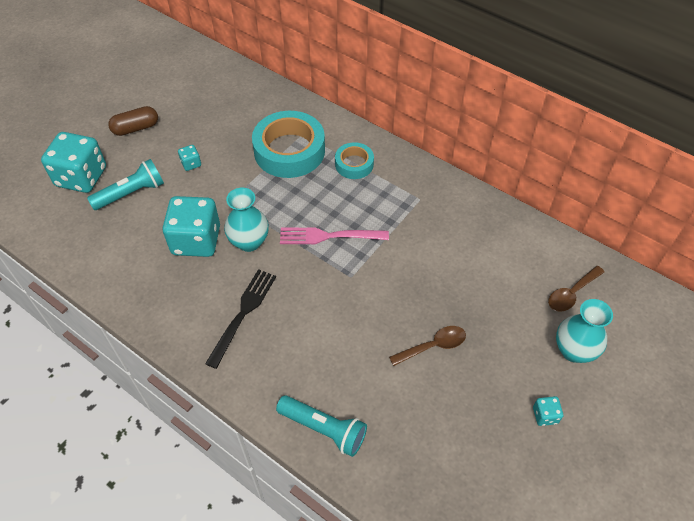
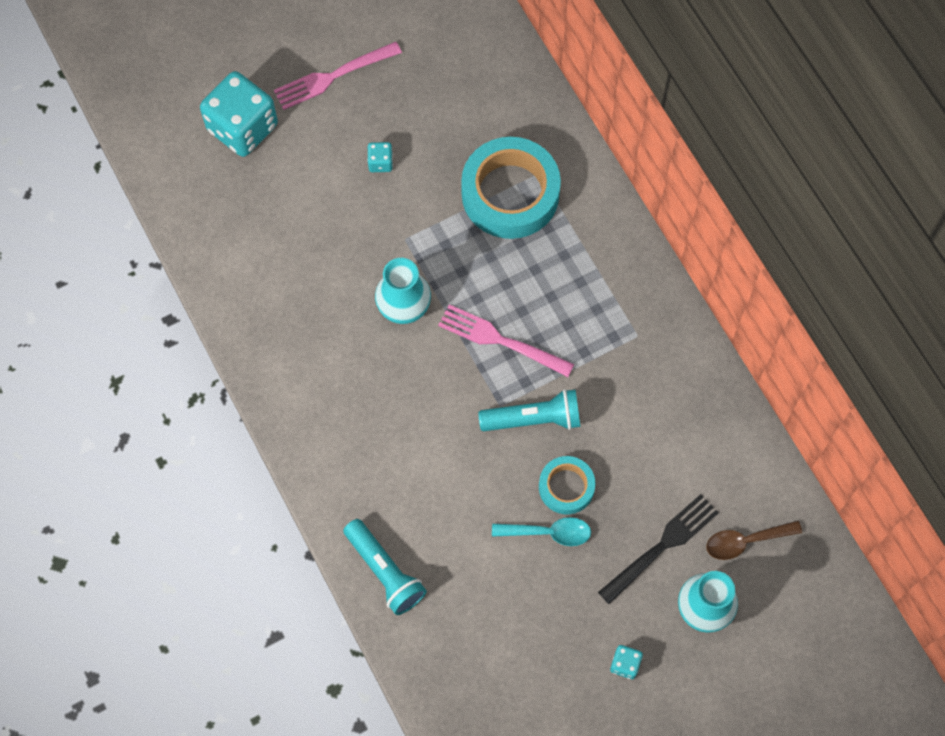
camera: 25 degrees right, 15 degrees up
(131, 193) = (293, 178): turquoise flashlight -> turquoise flashlight (534, 419)
(136, 128) = (333, 76): brown capsule -> pink fork
(196, 240) = (344, 279): turquoise dice -> none
(243, 314) = (357, 399): black fork -> black fork (661, 546)
(354, 164) = (581, 249): turquoise tape -> turquoise tape (566, 487)
(433, 346) = (548, 532): brown spoon -> turquoise spoon

